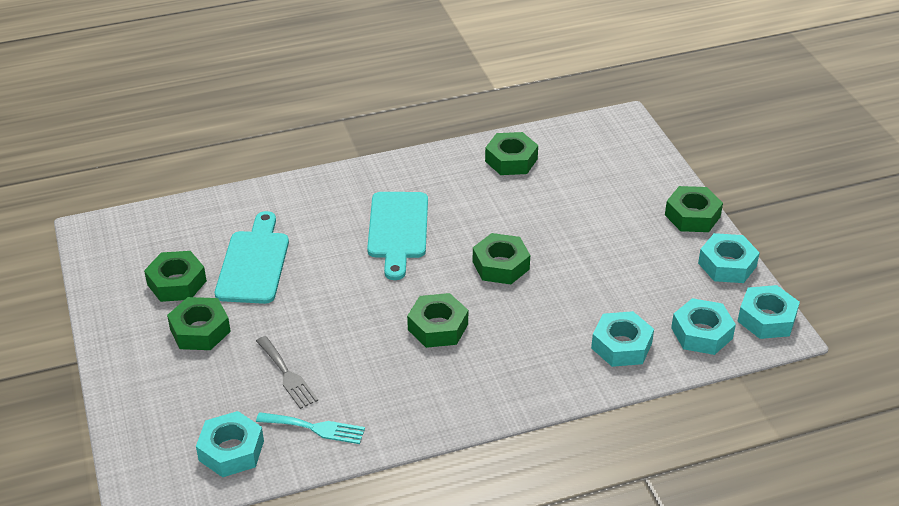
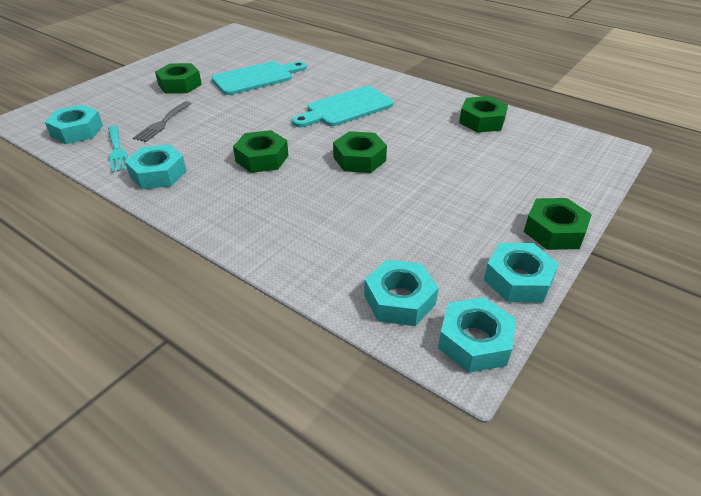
camera: 55 degrees right, 0 degrees up
(177, 283) = (215, 65): green nut -> none
(621, 345) = (330, 254): turquoise nut -> turquoise nut (158, 174)

